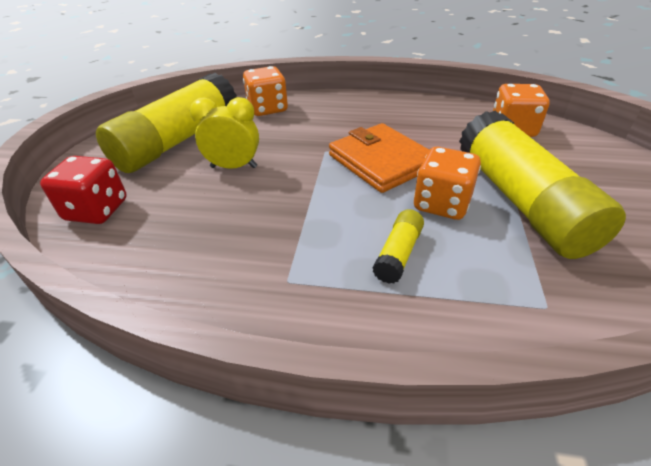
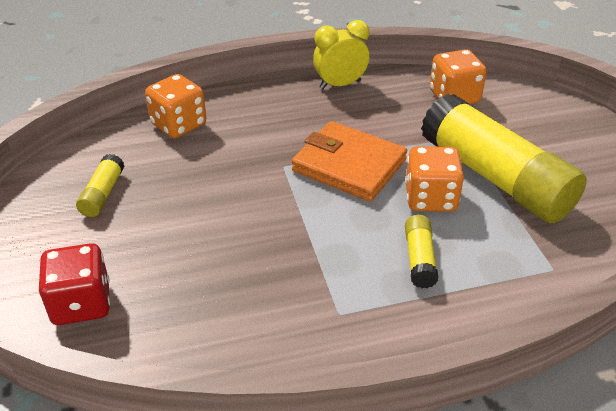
camera: 25 degrees left, 0 degrees up
(178, 141) = (103, 194): yellow glue stick -> yellow glue stick, size x0.42
(234, 167) = (197, 211): yellow clock -> yellow clock (340, 85)

